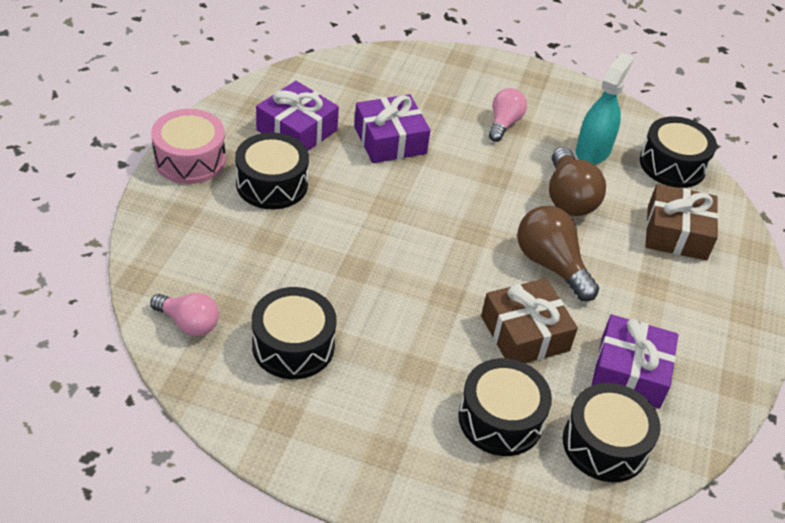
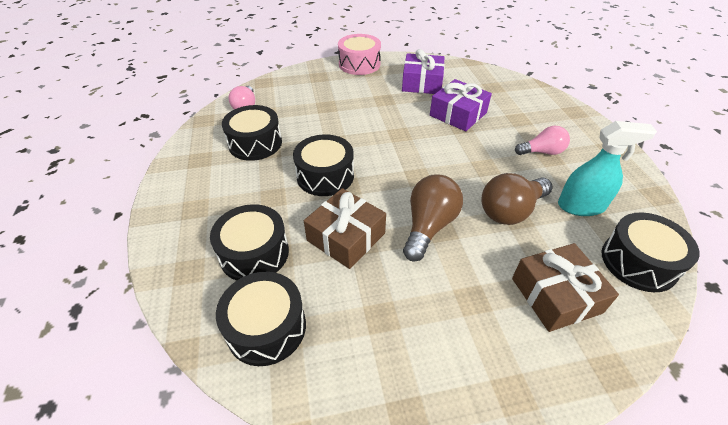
camera: 65 degrees right, 0 degrees up
(272, 184) = (370, 91): black drum -> black drum (325, 176)
(630, 372) = (357, 317): purple gift -> none

